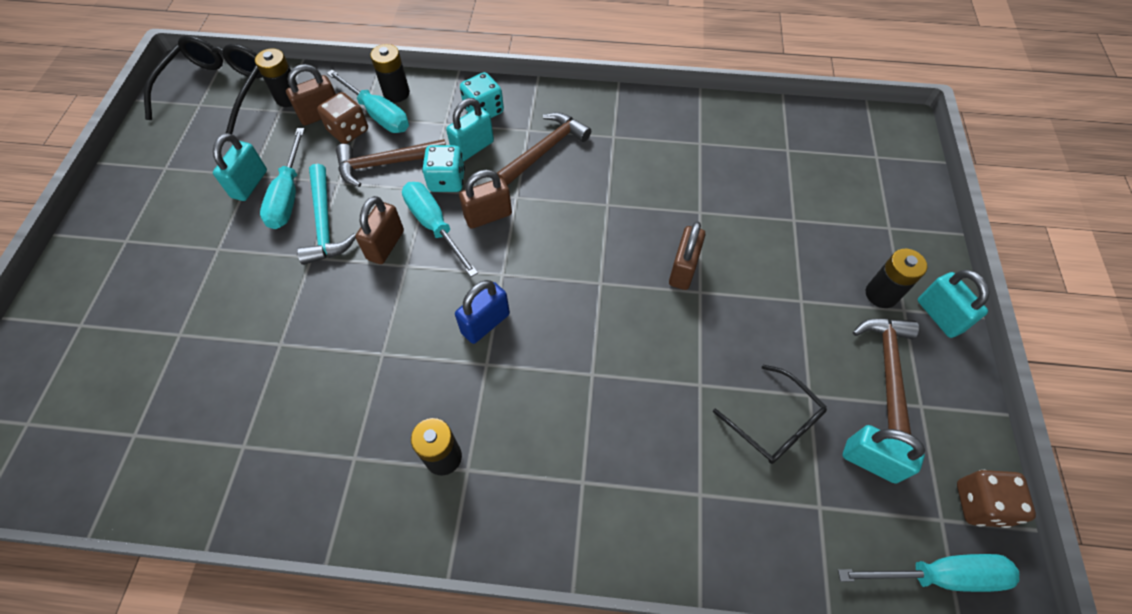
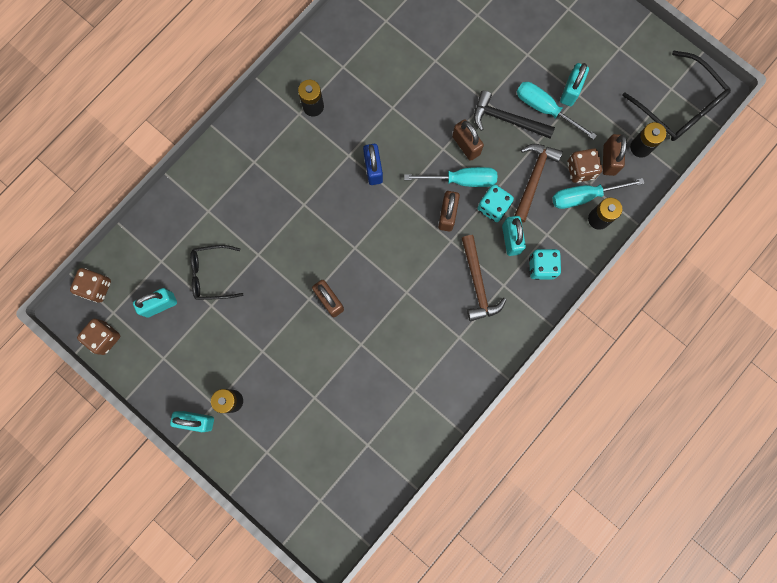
camera: 125 degrees right, 20 degrees up
(249, 184) = (570, 91): turquoise padlock -> turquoise padlock turned 60 degrees clockwise
(325, 223) = (507, 120): turquoise hammer -> black hammer
(887, 371) = (191, 359): brown hammer -> none
(939, 575) = (96, 287): turquoise screwdriver -> brown dice

